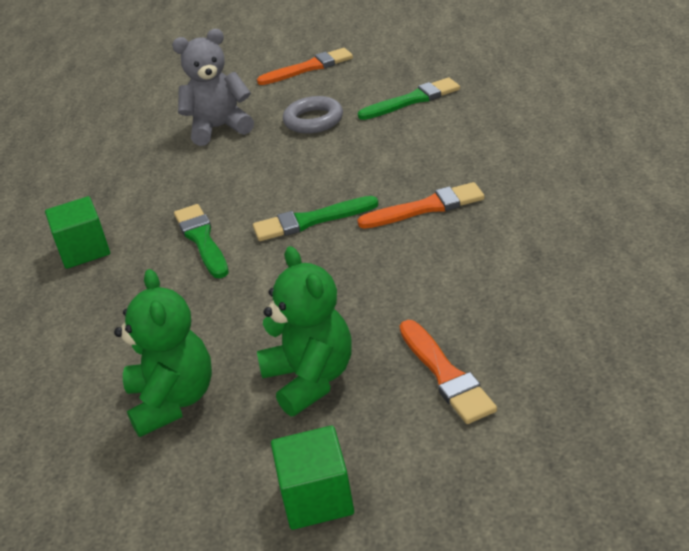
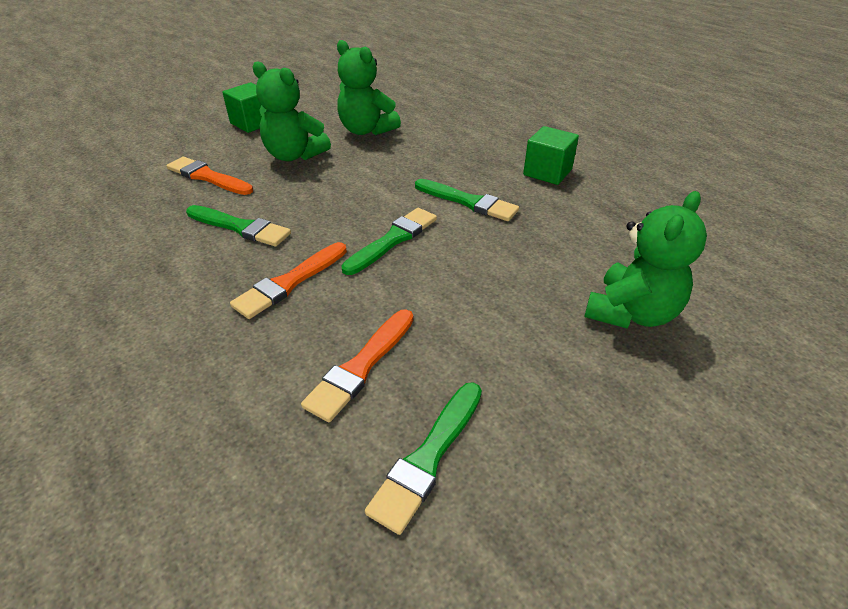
camera: 140 degrees right, 5 degrees up
(219, 128) = (631, 313): grey teddy bear -> green teddy bear
(309, 67) = (690, 491): orange brush -> orange brush (361, 367)
(313, 120) = (532, 363): grey ring -> none
(440, 277) = (240, 227): none -> green brush

